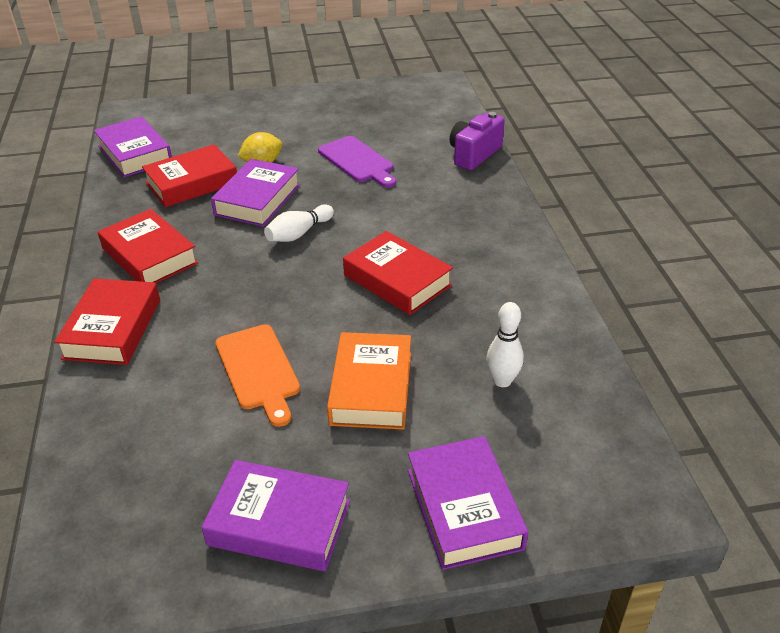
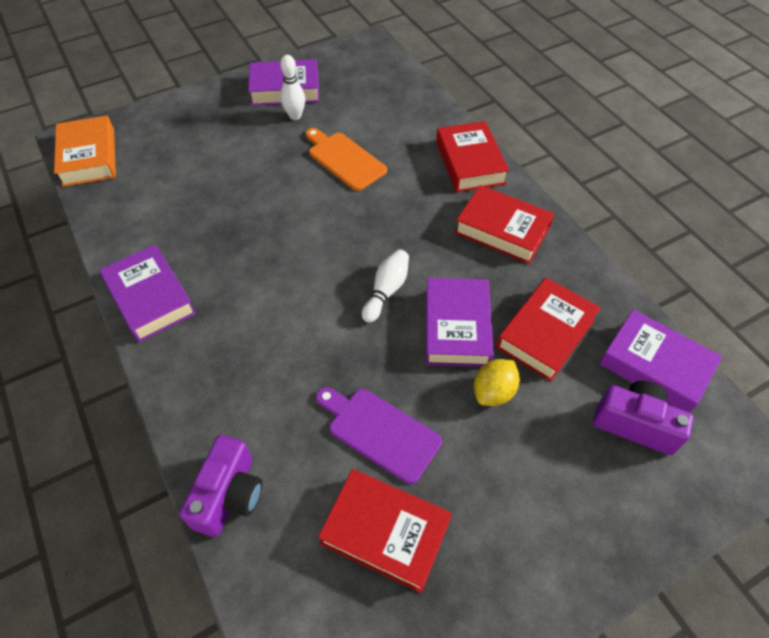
camera: 160 degrees right, 15 degrees up
(184, 134) = (635, 424): none -> purple camera
(371, 388) = (261, 166): orange book -> orange book (89, 157)
(397, 280) = (271, 260): red book -> red book (385, 532)
(464, 508) = (186, 116): purple book -> purple book (150, 298)
(502, 381) = (168, 192): white bowling pin -> white bowling pin (295, 116)

